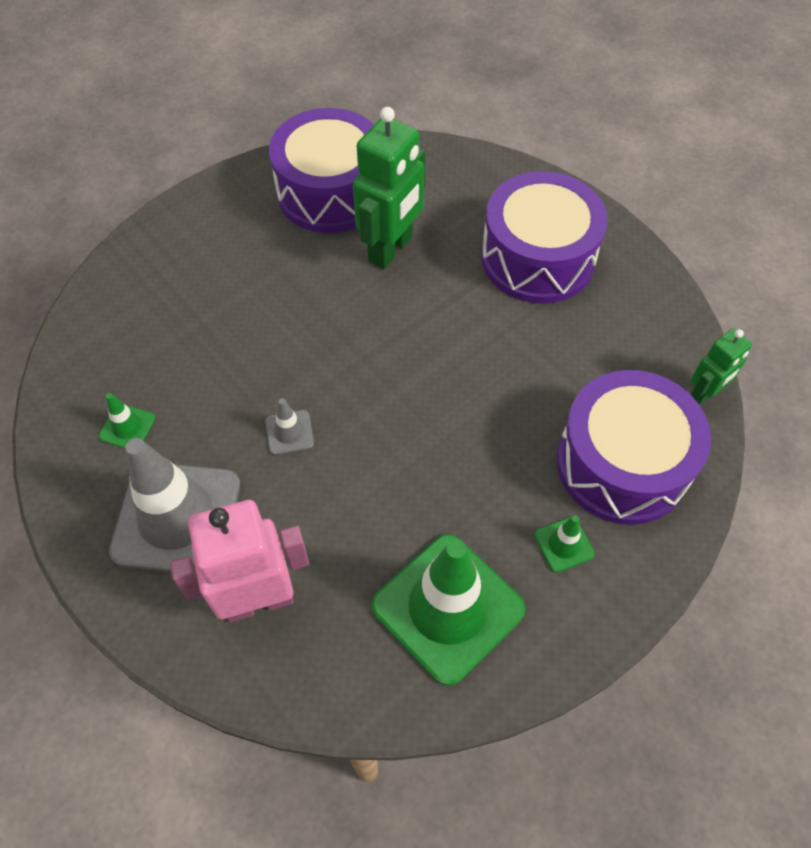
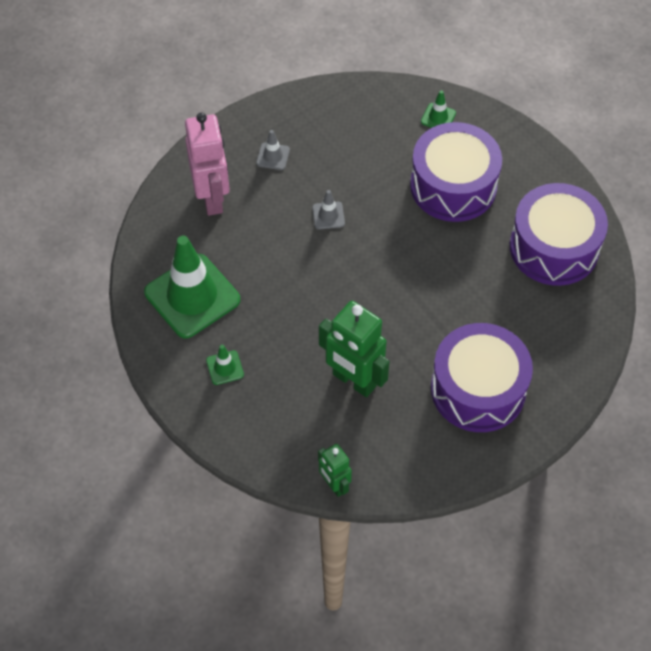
camera: 95 degrees right, 0 degrees up
(127, 427) = (341, 128): green traffic cone -> green traffic cone (438, 117)
(177, 518) = (273, 156): grey traffic cone -> grey traffic cone, size x0.42
(391, 249) = (490, 285): green robot -> green robot (353, 381)
(622, 464) = (281, 415): purple drum -> purple drum (453, 186)

